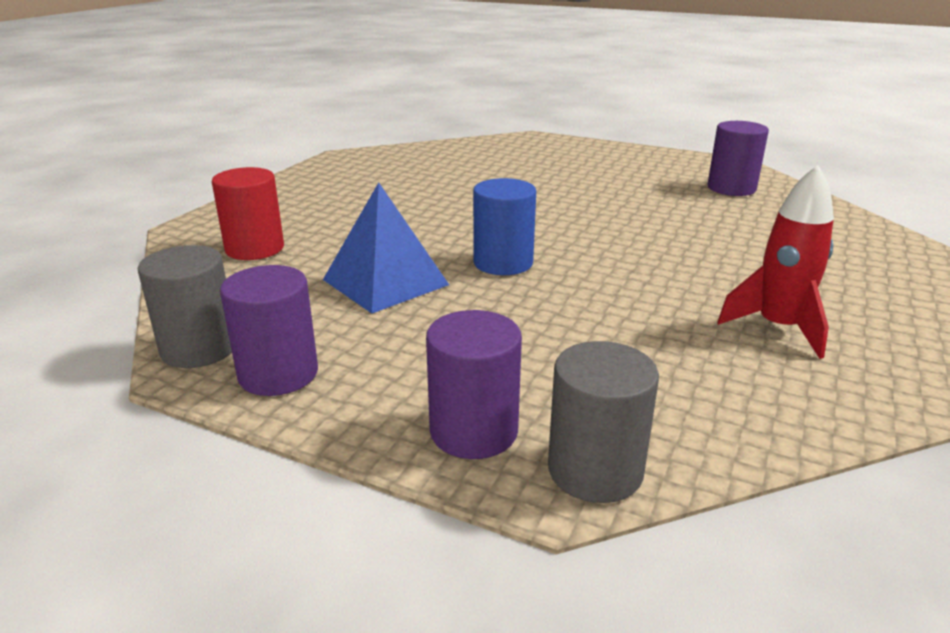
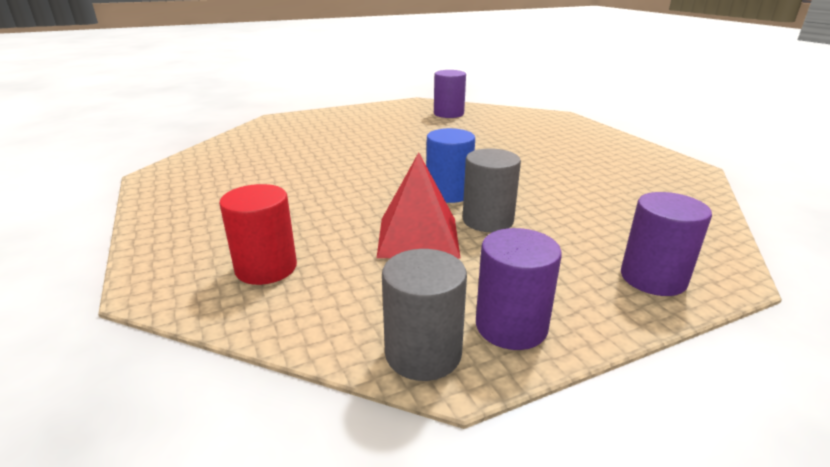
camera: 50 degrees left, 0 degrees up
(385, 282) = (418, 237): blue pyramid -> red pyramid
(595, 470) = (716, 259): grey cylinder -> grey cylinder (487, 220)
(778, 328) = (611, 167): red rocket -> none

